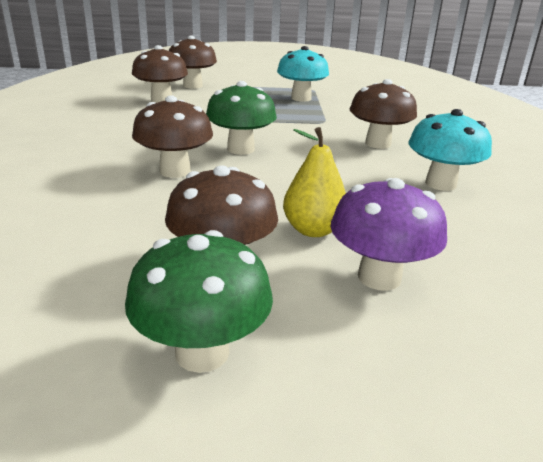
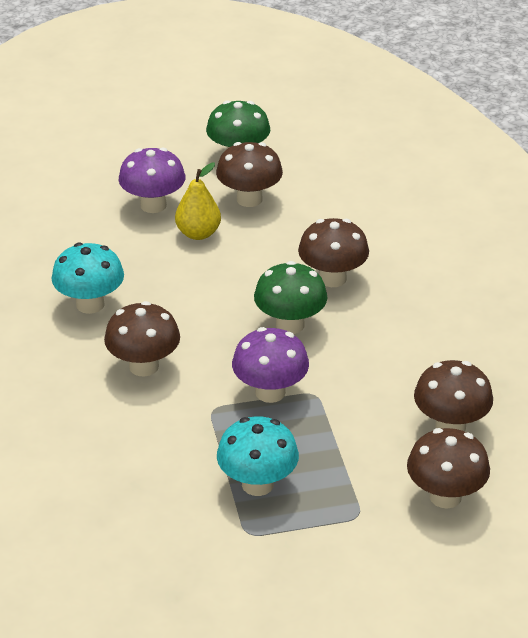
camera: 170 degrees right, 10 degrees up
(277, 123) = (270, 392): none -> purple mushroom

